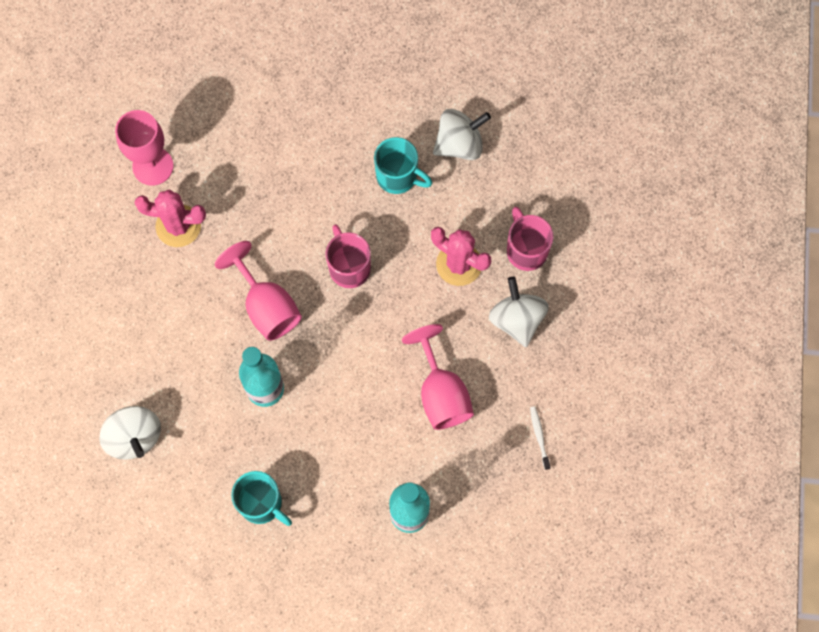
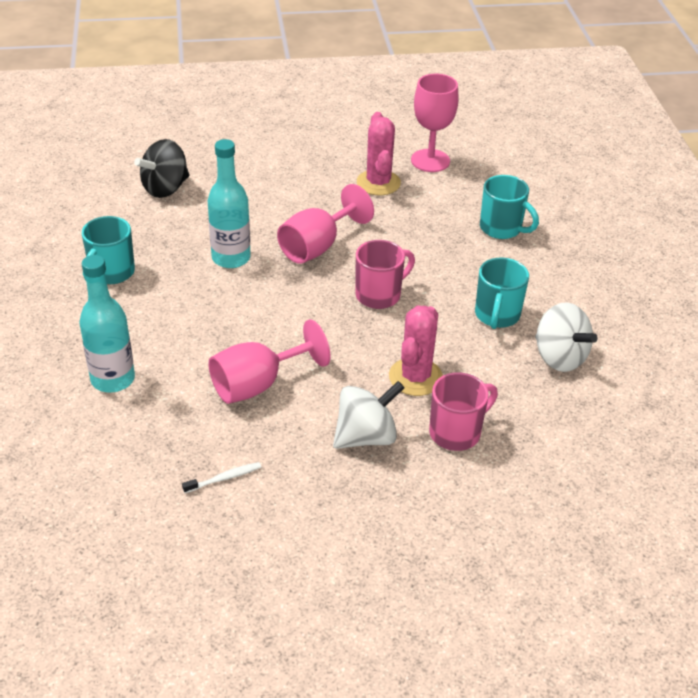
camera: 75 degrees right, 30 degrees down
(134, 437) = (165, 188): white spinning top -> black spinning top
(279, 133) = (502, 228): none -> turquoise mug

